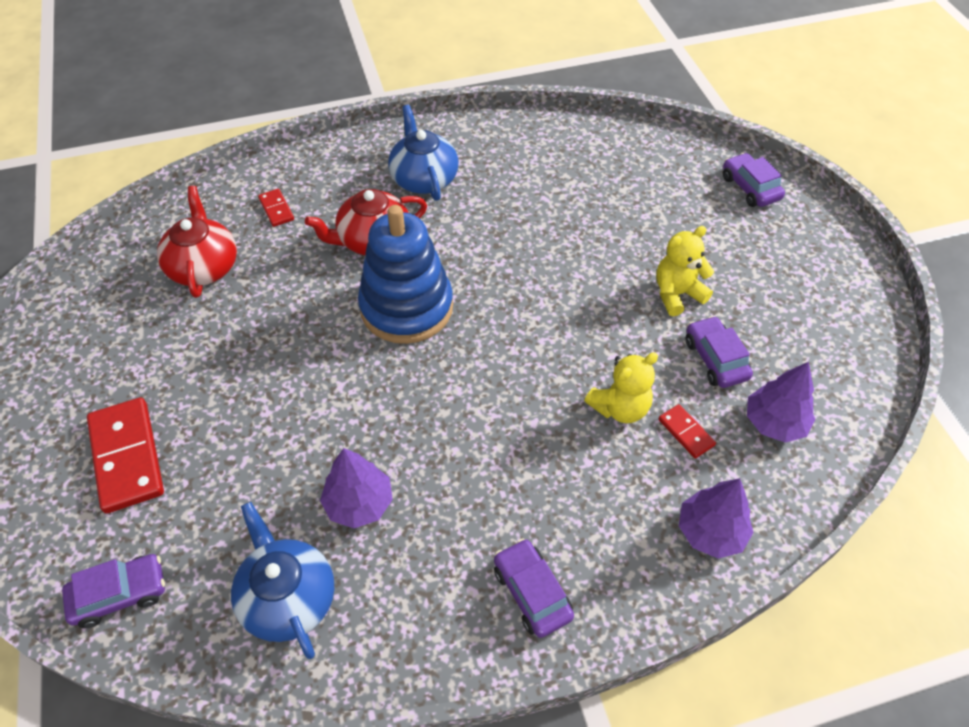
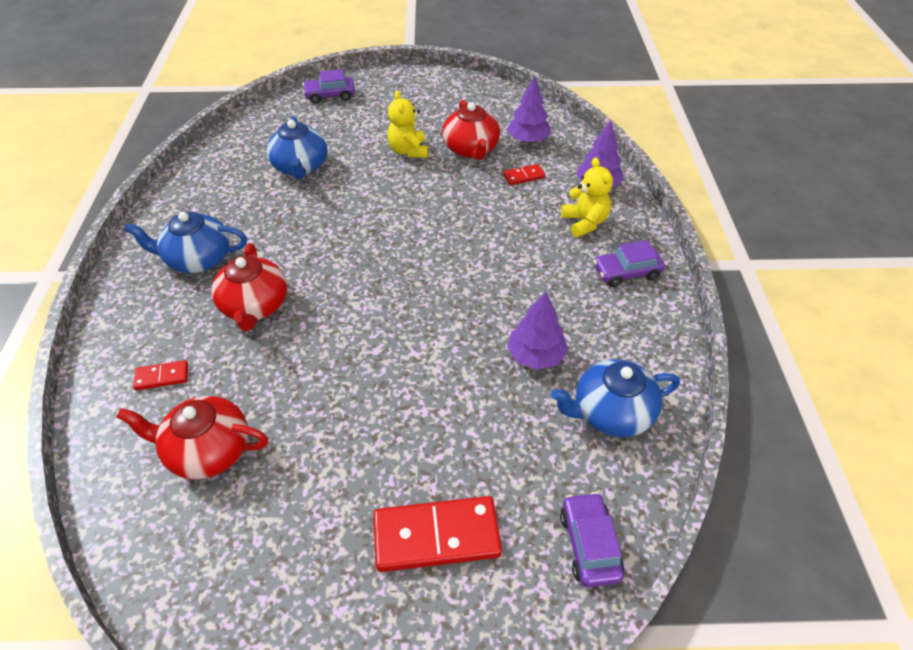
camera: 75 degrees left, 5 degrees down
(406, 307) = (348, 296): blue stacking toy -> none
(597, 206) = (300, 167): none -> blue teapot
(620, 407) = (494, 200): yellow teddy bear -> yellow teddy bear (584, 222)
(715, 359) = (471, 149): purple car -> red teapot

